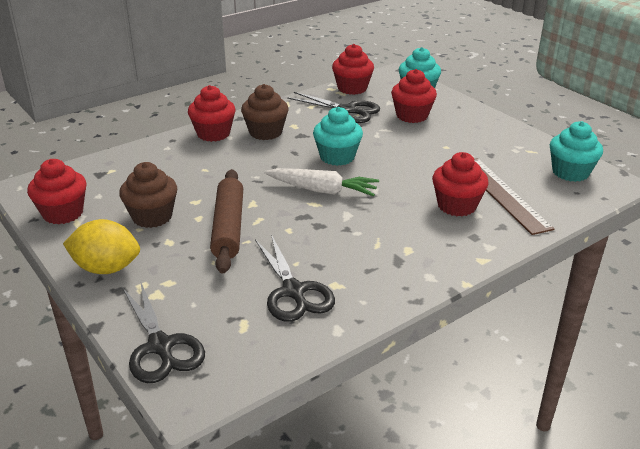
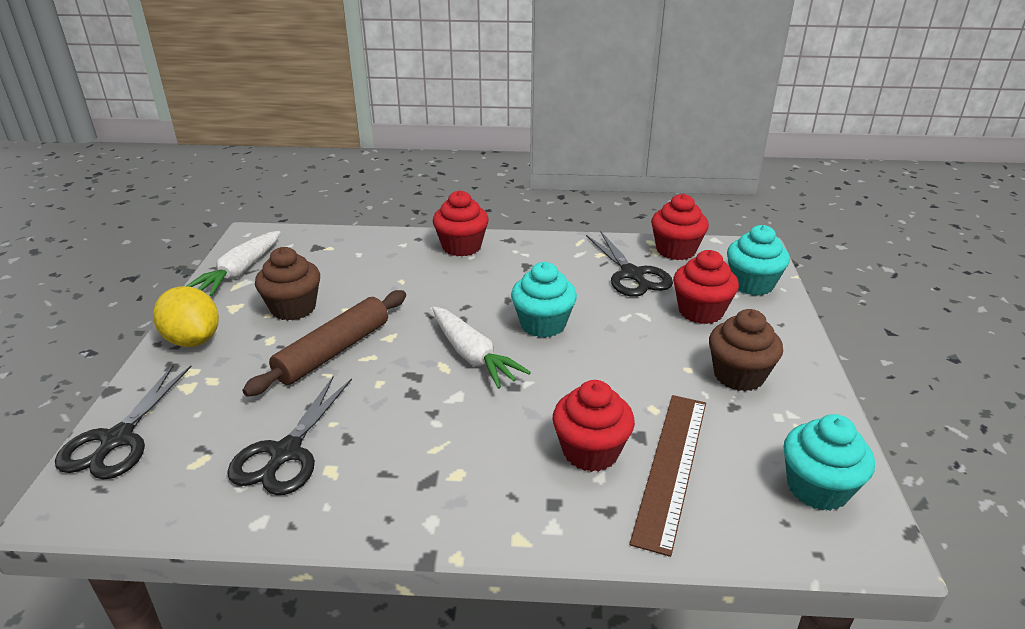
camera: 40 degrees right, 0 degrees up
(63, 213) = (240, 272): red cupcake -> white carrot
(265, 132) = (511, 265): brown cupcake -> brown cupcake (738, 375)

